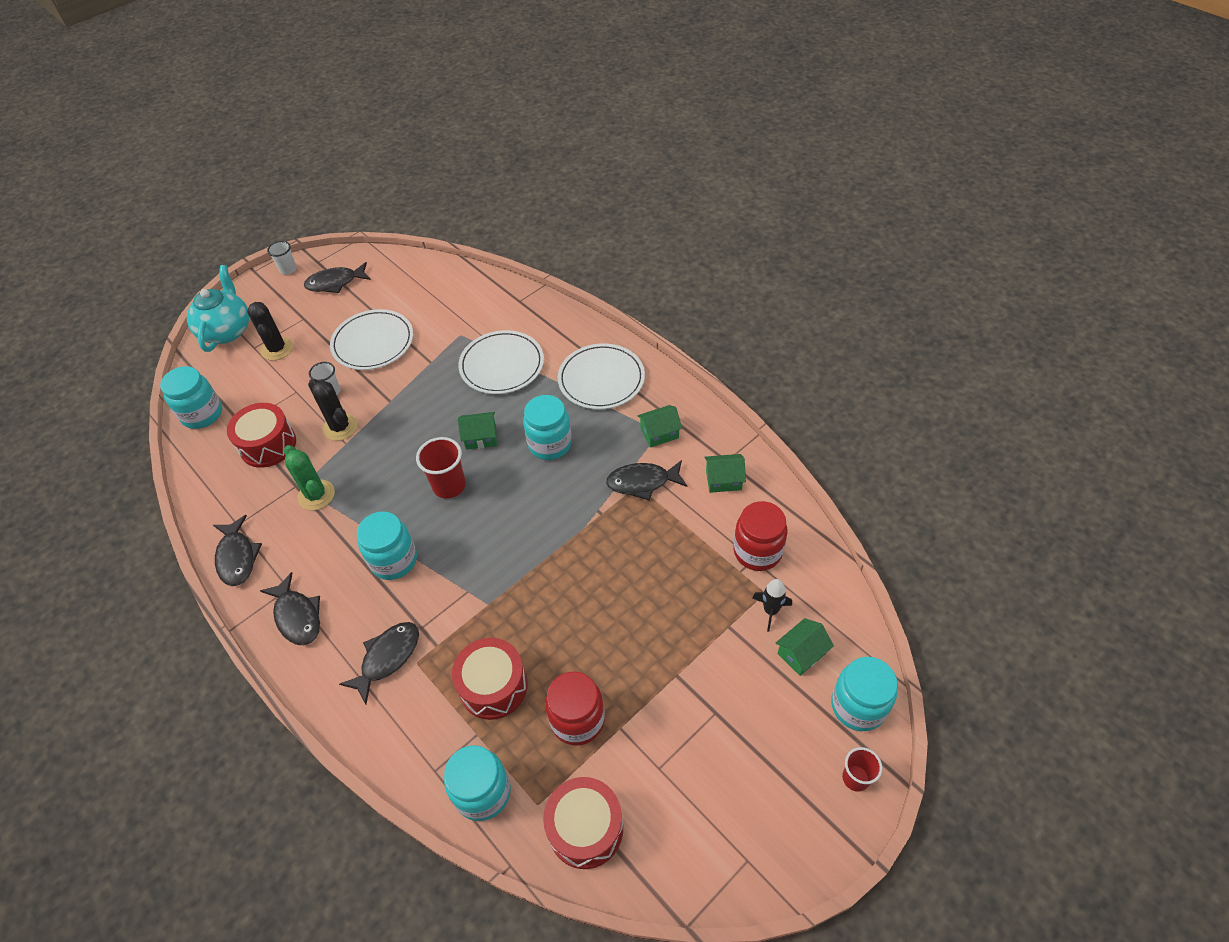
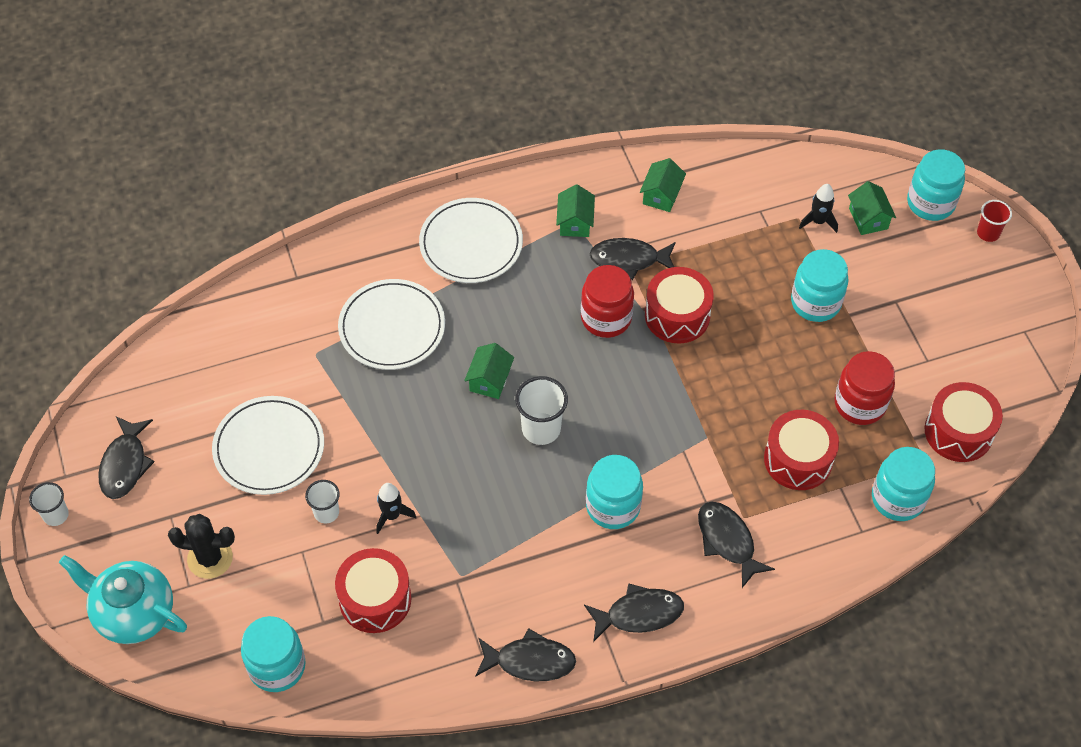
camera: 70 degrees left, 5 degrees up
(316, 495) = (483, 562): green cactus -> none
(340, 427) = (392, 515): black cactus -> black rocket
(449, 486) = (541, 429): red cup -> white cup
(550, 444) = (535, 320): turquoise jar -> turquoise jar (815, 302)
(603, 537) = (677, 315): none -> red drum
(642, 482) = (629, 260): black fish -> black fish turned 75 degrees clockwise
(757, 551) = (753, 204): red jar -> red jar (606, 318)

